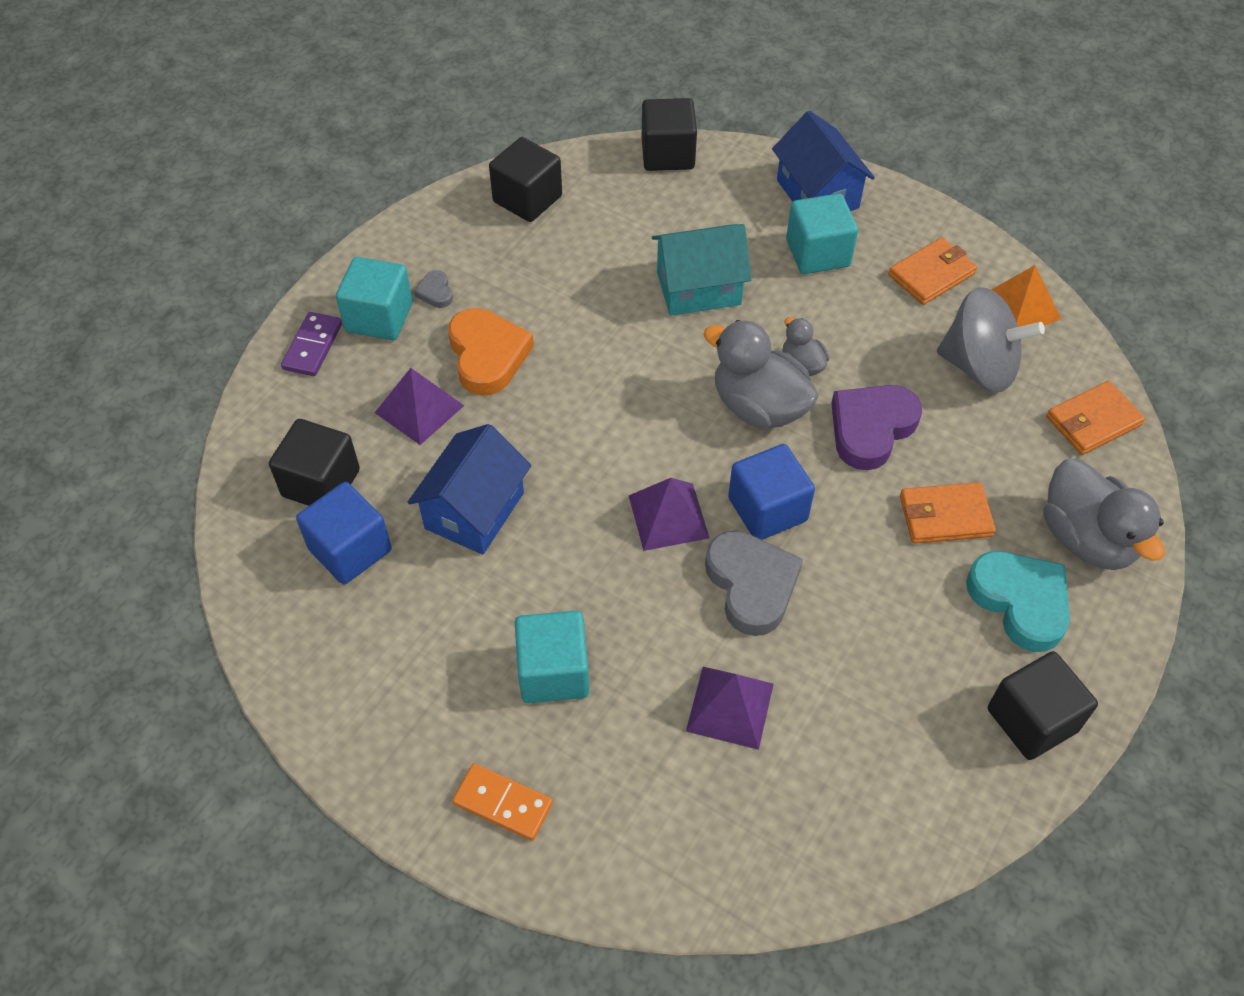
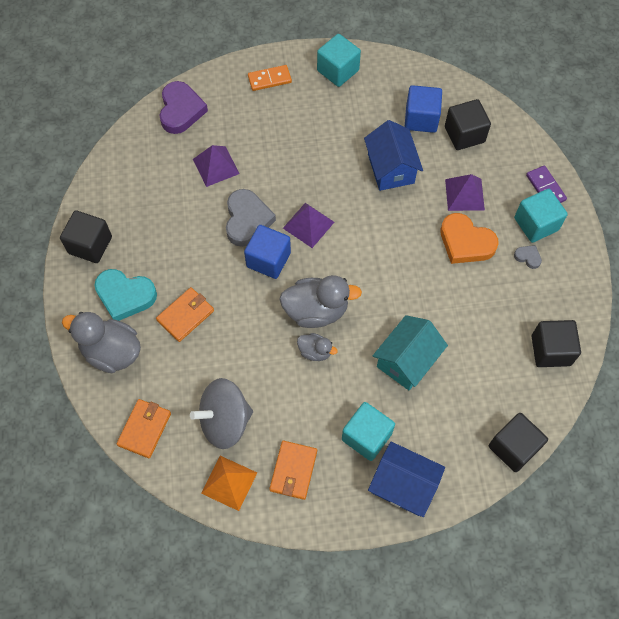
camera: 140 degrees right, 10 degrees up
(553, 672) = (295, 131): turquoise cube -> turquoise cube (338, 70)
(751, 585) = (247, 220): grey heart -> grey heart turned 120 degrees counterclockwise
(871, 428) = (253, 339): purple heart -> purple heart (181, 110)

